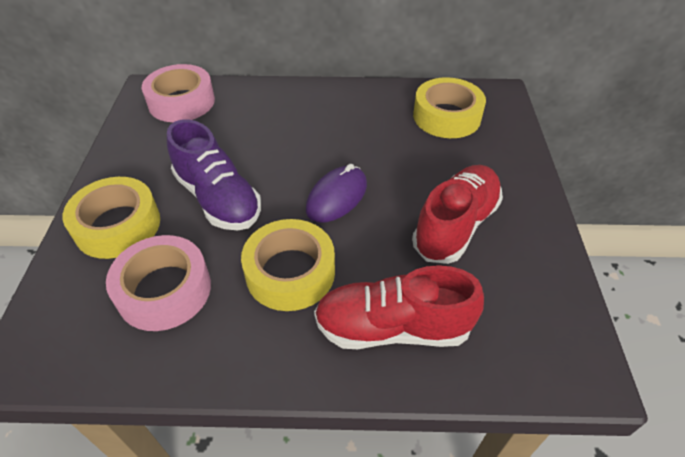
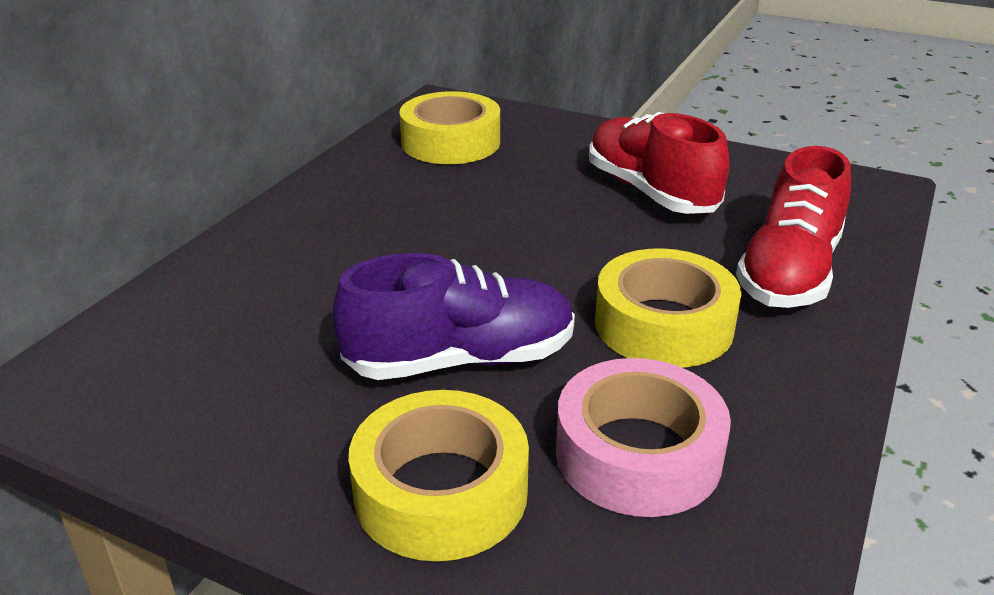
camera: 65 degrees left, 15 degrees down
(181, 102) = (138, 354): pink tape -> none
(337, 197) = (541, 255): purple mouse -> none

